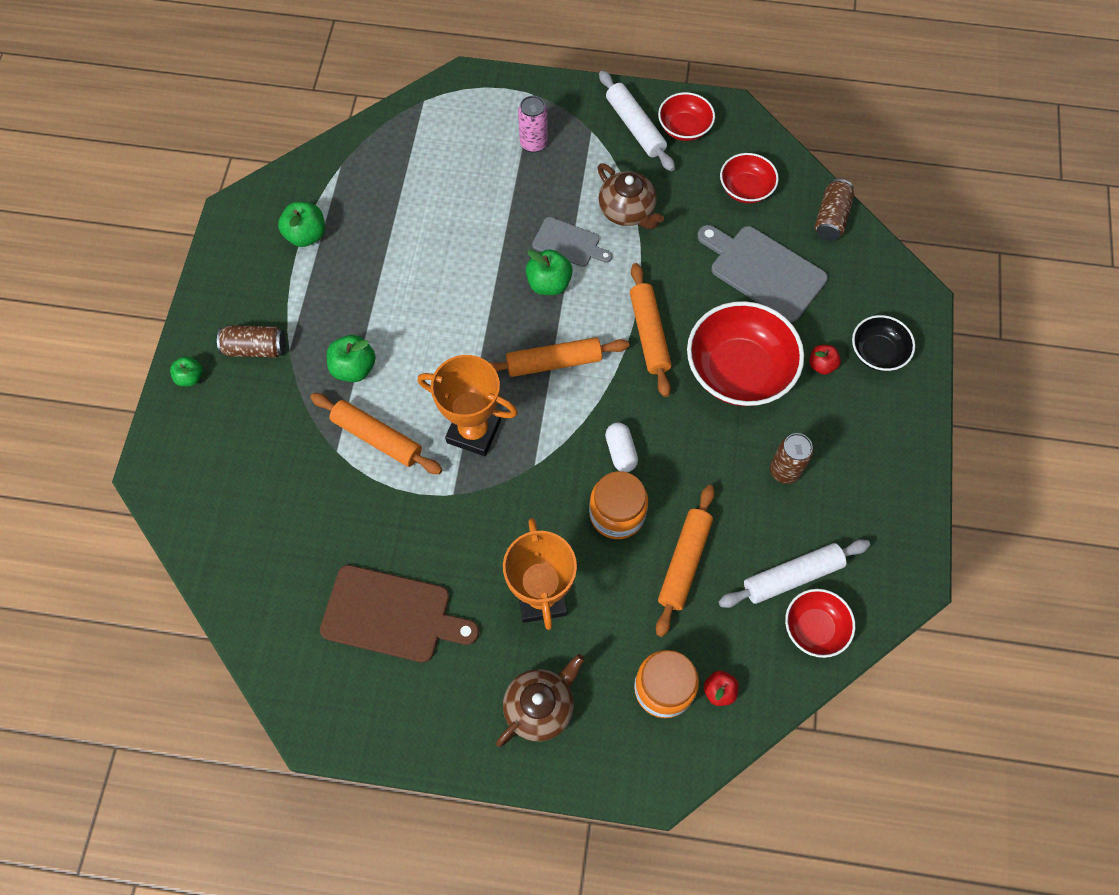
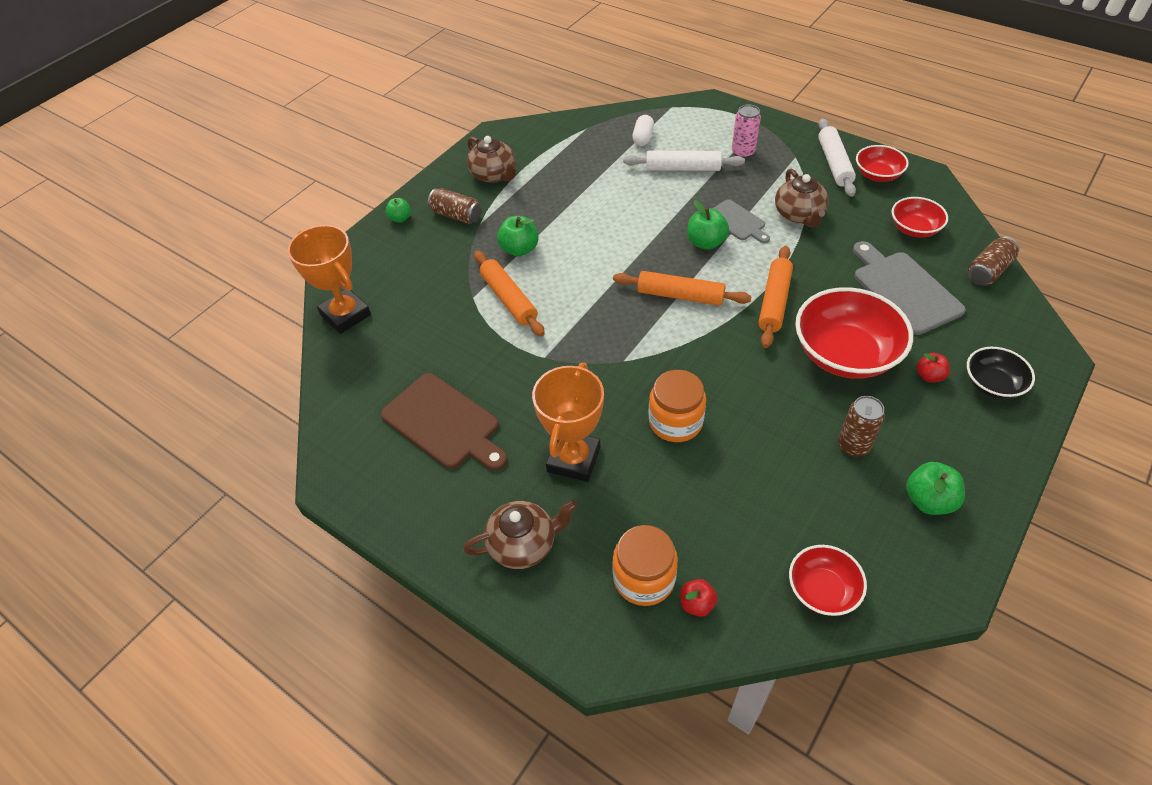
camera: 30 degrees right, 15 degrees down
(267, 274) = (494, 175): none -> brown teapot
(306, 235) = (536, 160): green apple -> green apple (928, 500)
(473, 432) = (586, 320): orange trophy -> orange trophy (345, 315)
(620, 452) = (704, 377): white capsule -> white capsule (643, 138)
(684, 562) = (718, 483): orange rolling pin -> none
(792, 576) = (819, 535): white rolling pin -> white rolling pin (683, 168)

